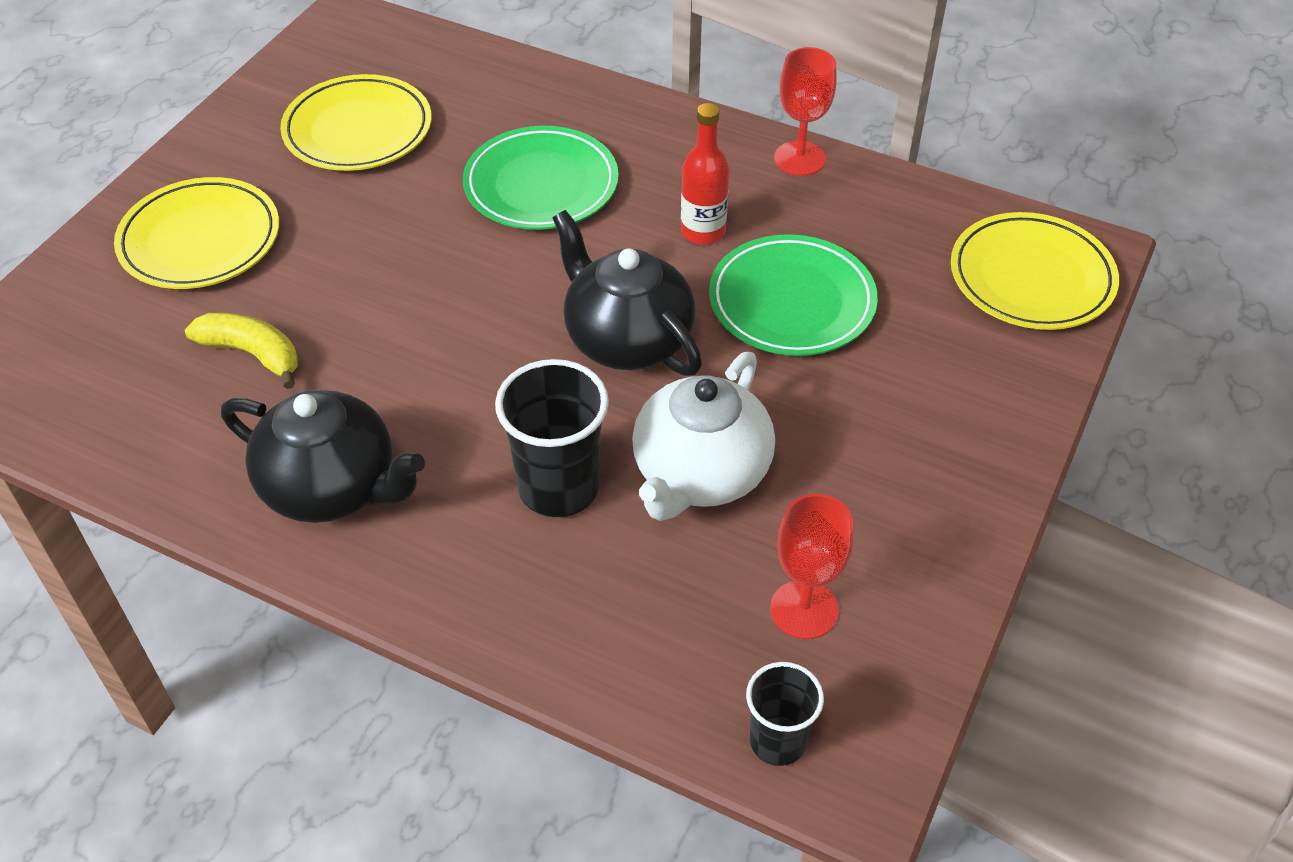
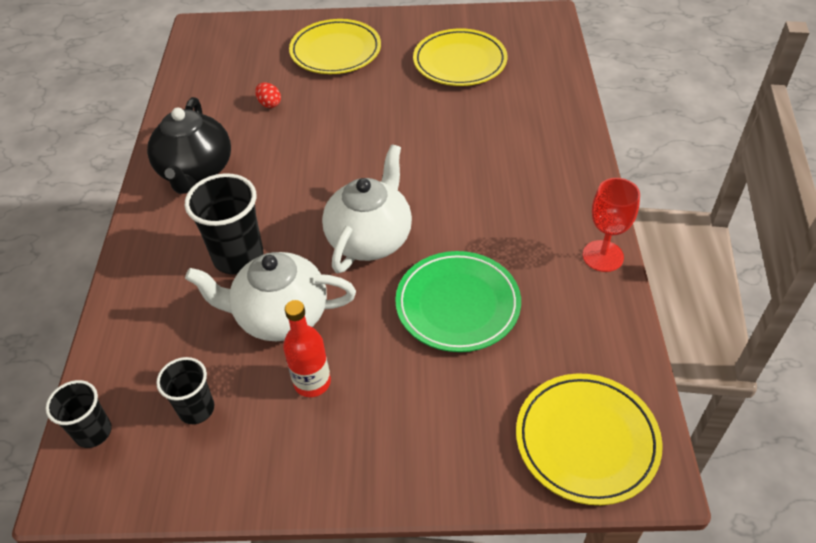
camera: 65 degrees right, 0 degrees up
(252, 354) = (269, 104): yellow banana -> red egg
(541, 185) = (474, 148): green plate -> none
(627, 340) = (370, 238): black teapot -> white teapot
(703, 231) = (490, 235): red bottle -> red bottle (312, 382)
(804, 609) = (196, 409): red goblet -> black cup

